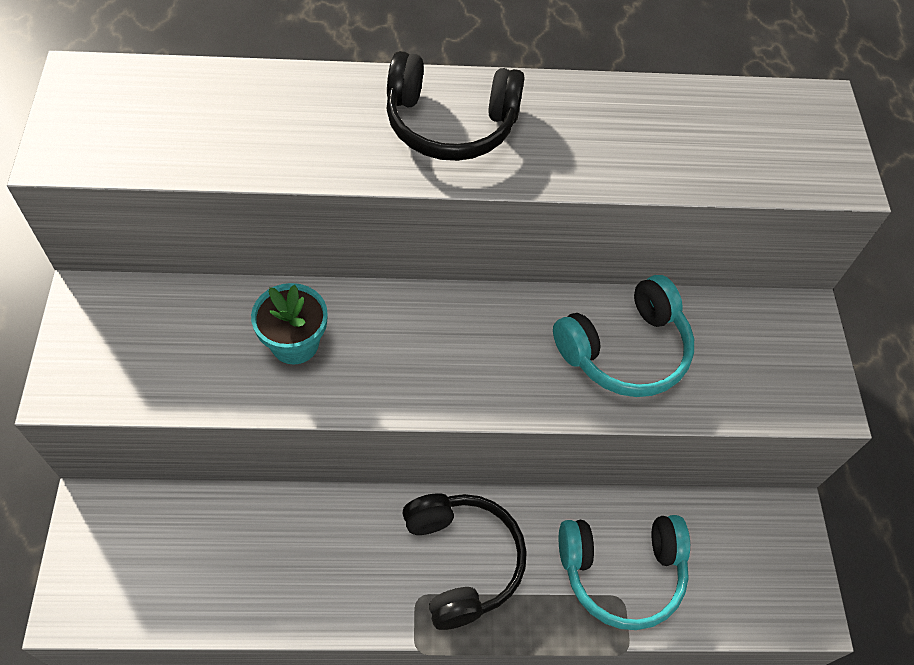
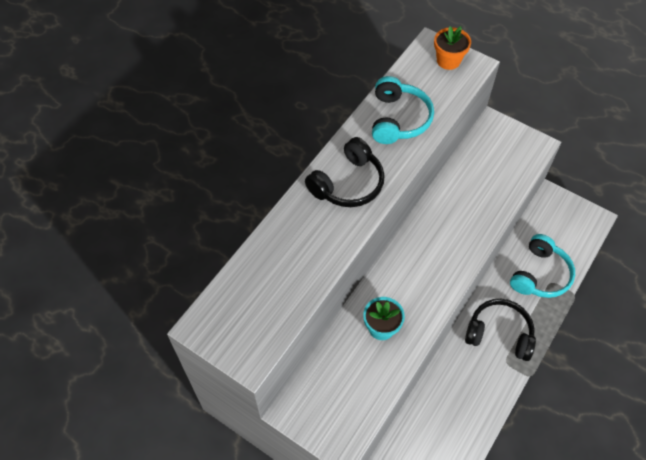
camera: 50 degrees left, 0 degrees up
(625, 350) = (469, 198): turquoise headphones -> turquoise headphones (398, 119)
(813, 140) = (448, 60): none -> orange flower pot

